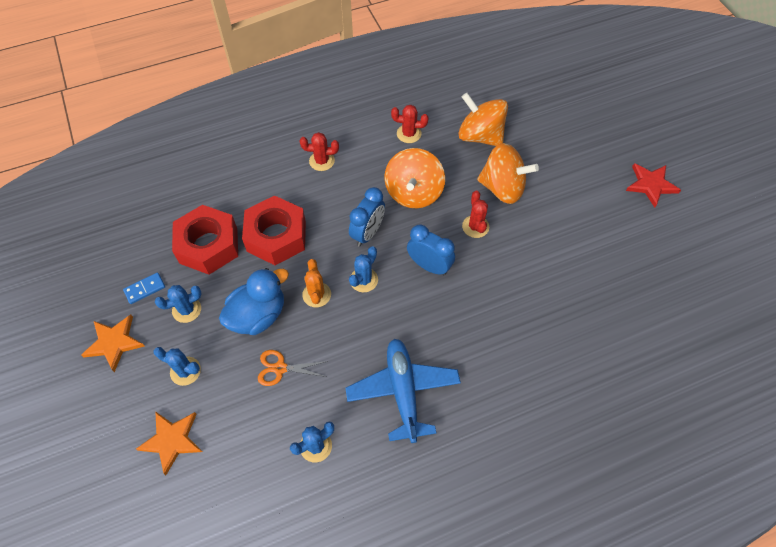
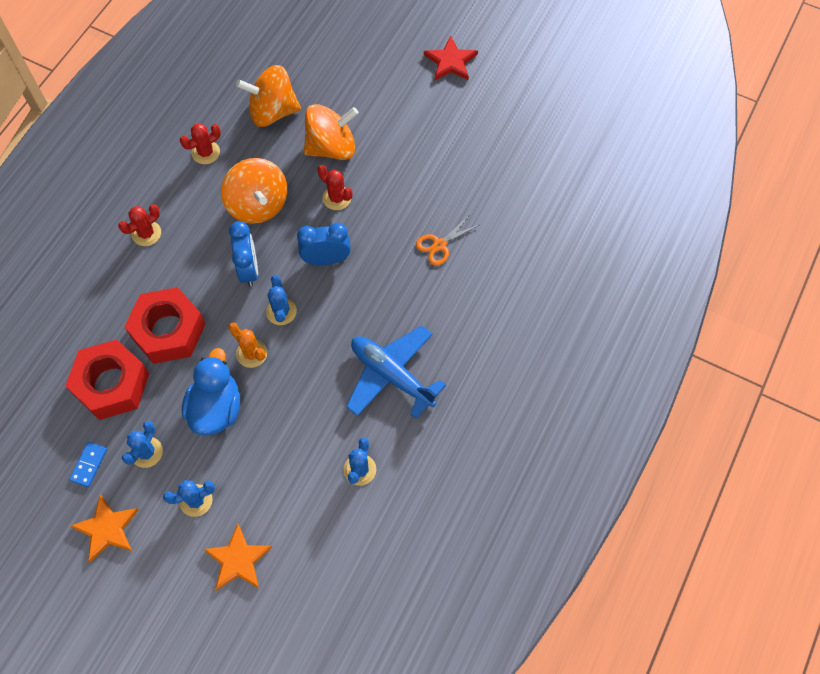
camera: 40 degrees left, 5 degrees up
(280, 368) = (276, 435): orange scissors -> orange scissors (439, 245)

